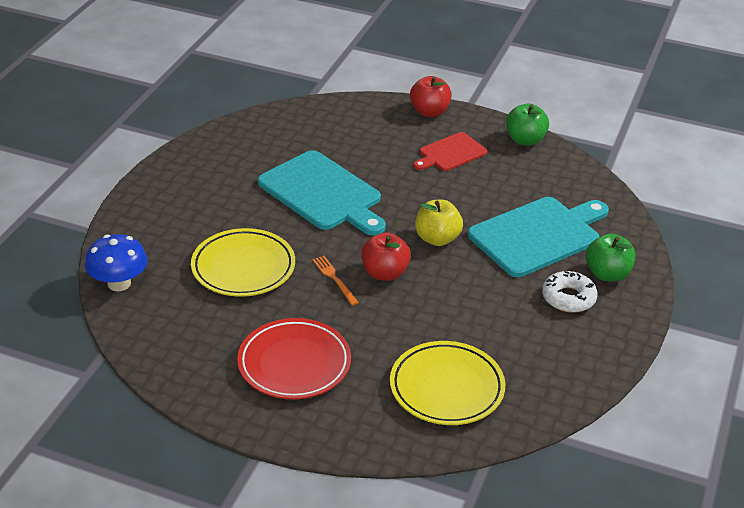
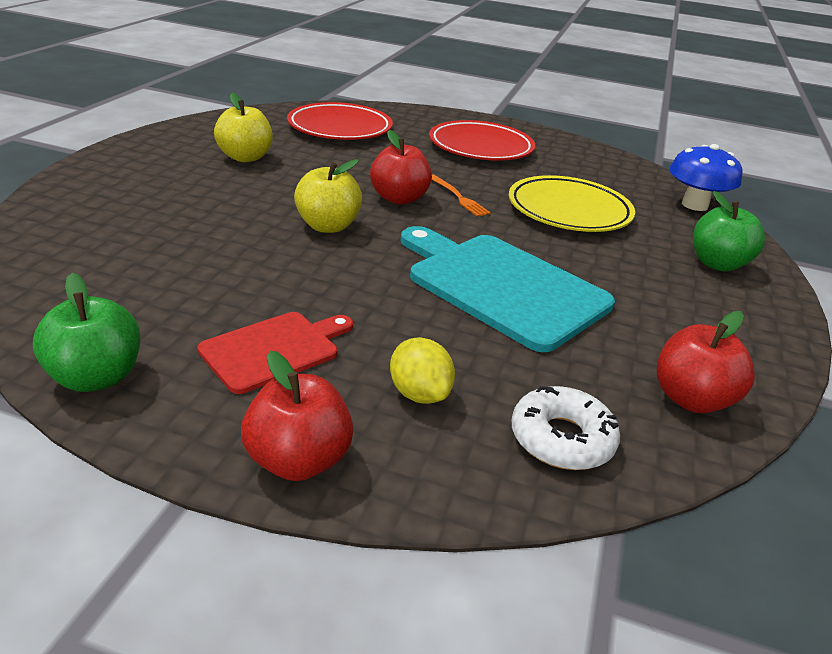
camera: 175 degrees right, 5 degrees down
(247, 134) = (691, 399): none -> red apple
(380, 135) = (419, 393): none -> yellow lemon
(446, 388) = (340, 128): yellow plate -> red plate
(524, 321) = (245, 157): none -> yellow apple
(538, 235) = (179, 223): turquoise cutting board -> none
(568, 298) = (182, 169): white donut -> white donut (561, 439)
(607, 274) = (114, 184): green apple -> green apple (717, 264)

